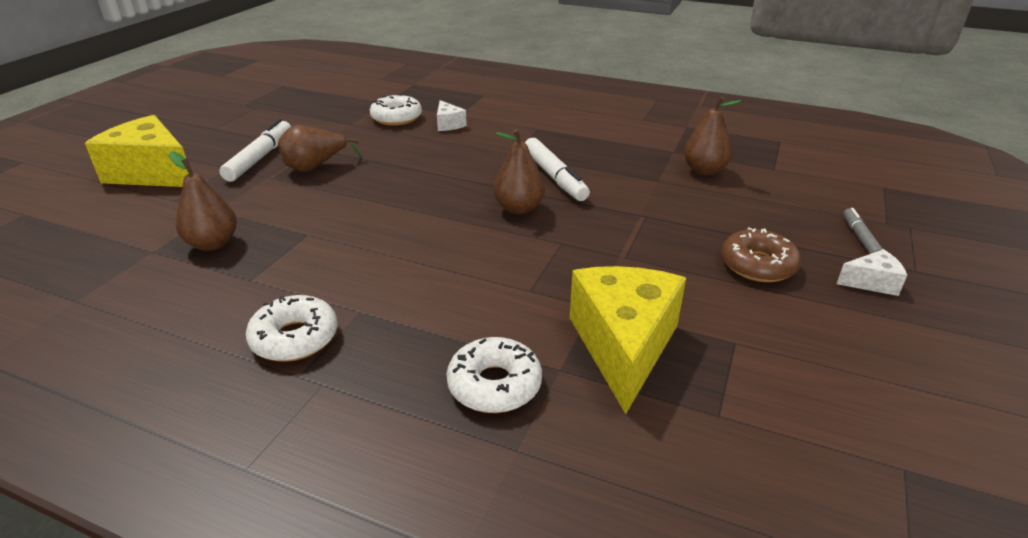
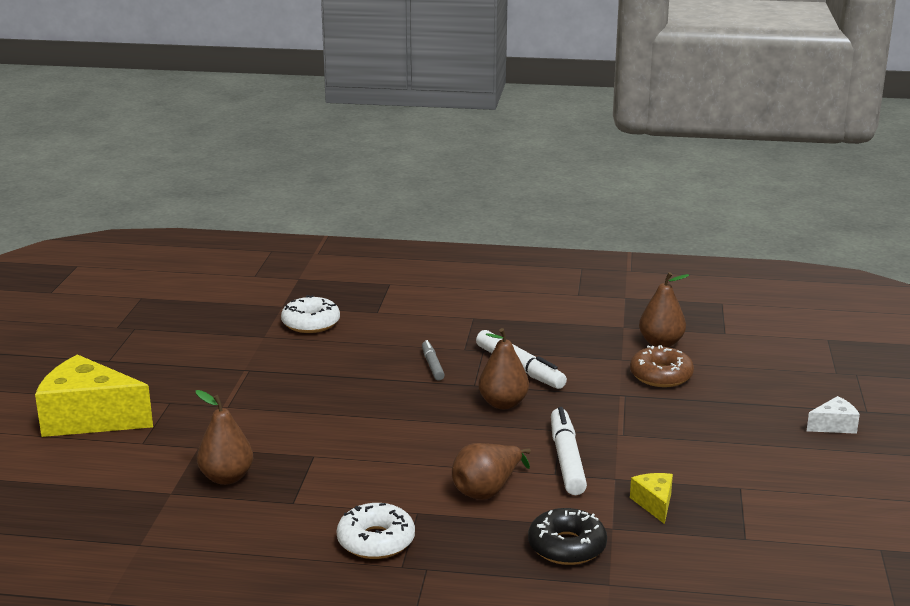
camera: 15 degrees left, 10 degrees down
(260, 158) = (195, 387): white marker -> white marker (566, 459)
(315, 167) = (265, 389): brown pear -> brown pear (487, 490)
(448, 124) = (374, 324): white cheese -> none
(494, 385) = (567, 546): white donut -> black donut
(623, 346) = (654, 504): yellow cheese -> yellow cheese, size x0.45
(758, 265) = (738, 425): brown donut -> brown donut (661, 375)
(860, 238) = (816, 389): grey marker -> grey marker (432, 365)

